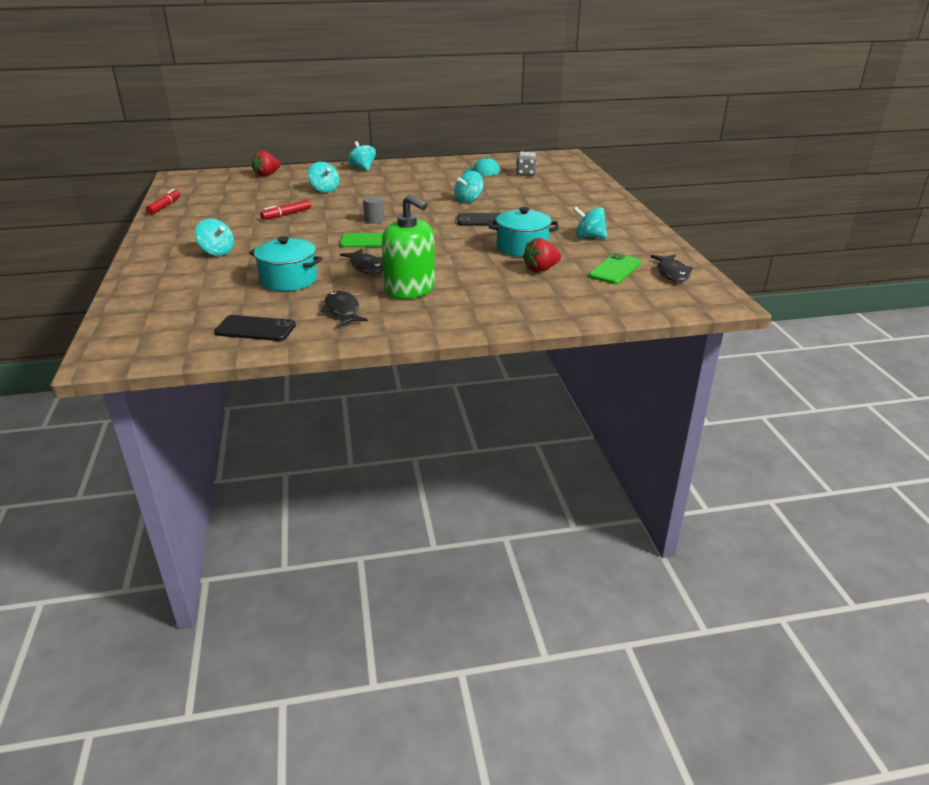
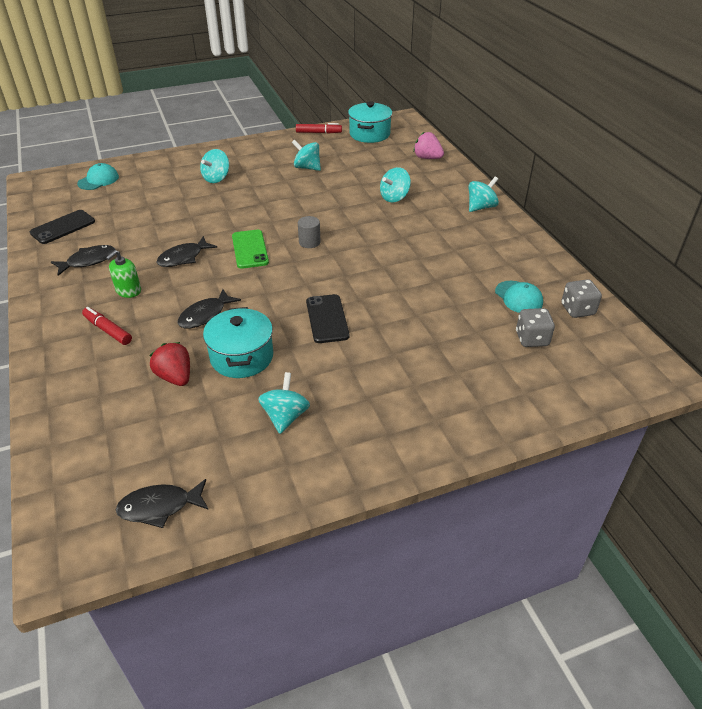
camera: 80 degrees right, 10 degrees up
(150, 314) = (98, 180): none -> turquoise cap
(255, 329) = (63, 227): black phone -> black phone turned 45 degrees clockwise
(267, 175) = (427, 158): red strawberry -> pink strawberry
(286, 214) = (313, 191): red marker -> red marker (108, 330)
(289, 280) = (155, 223): turquoise pot -> turquoise pot (369, 134)
(410, 289) = (128, 291): green soap dispenser -> green soap dispenser, size x0.53
(463, 259) = (205, 315): none -> black fish
(469, 200) = (397, 298): turquoise spinning top -> turquoise spinning top (307, 167)
(501, 161) = (577, 310): none -> grey dice
(615, 269) = (173, 445): green phone -> none

